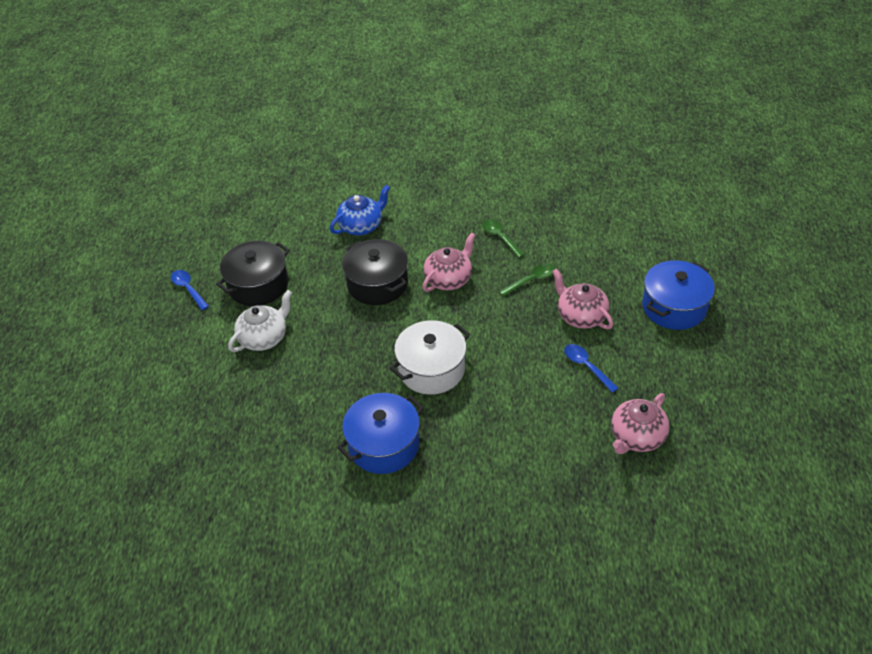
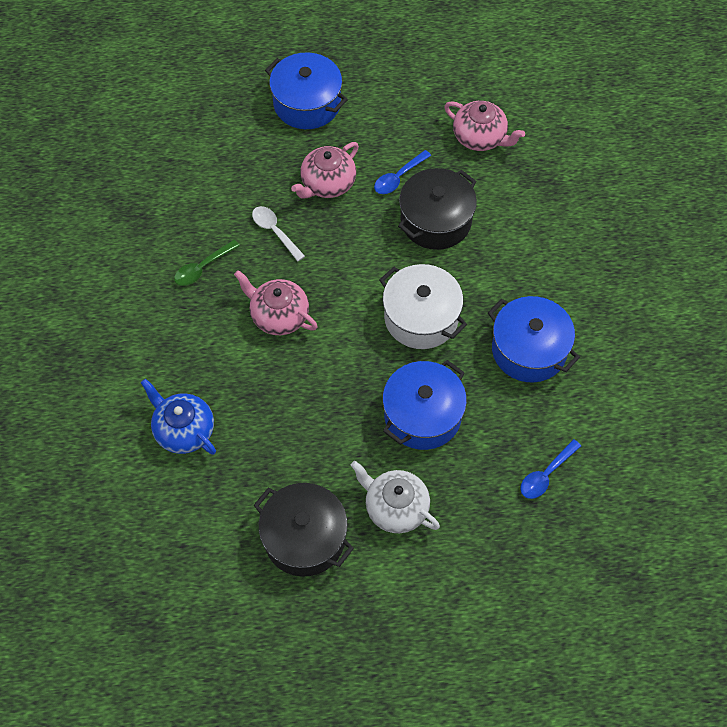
camera: 100 degrees left, 15 degrees up
(188, 289) = (319, 630): blue spoon -> blue spoon (546, 474)
(338, 361) = (422, 415): none -> blue pot
(377, 284) = (292, 393): black pot -> black pot (436, 221)
(531, 280) = (275, 232): green spoon -> white spoon

